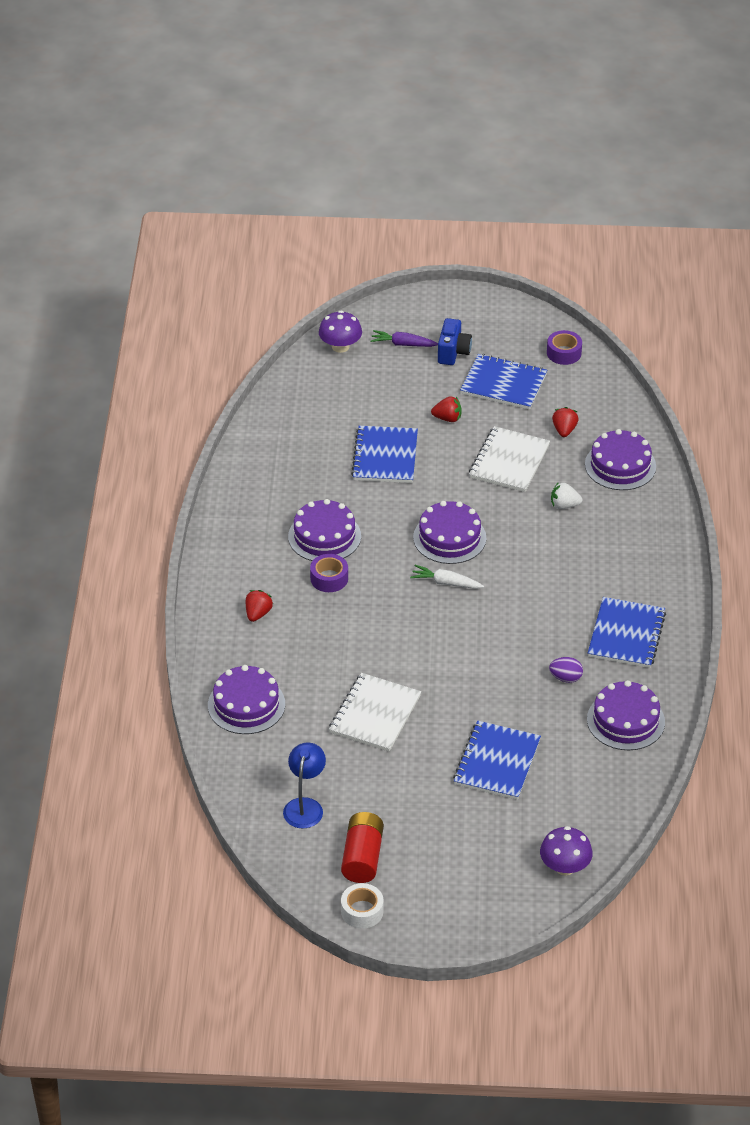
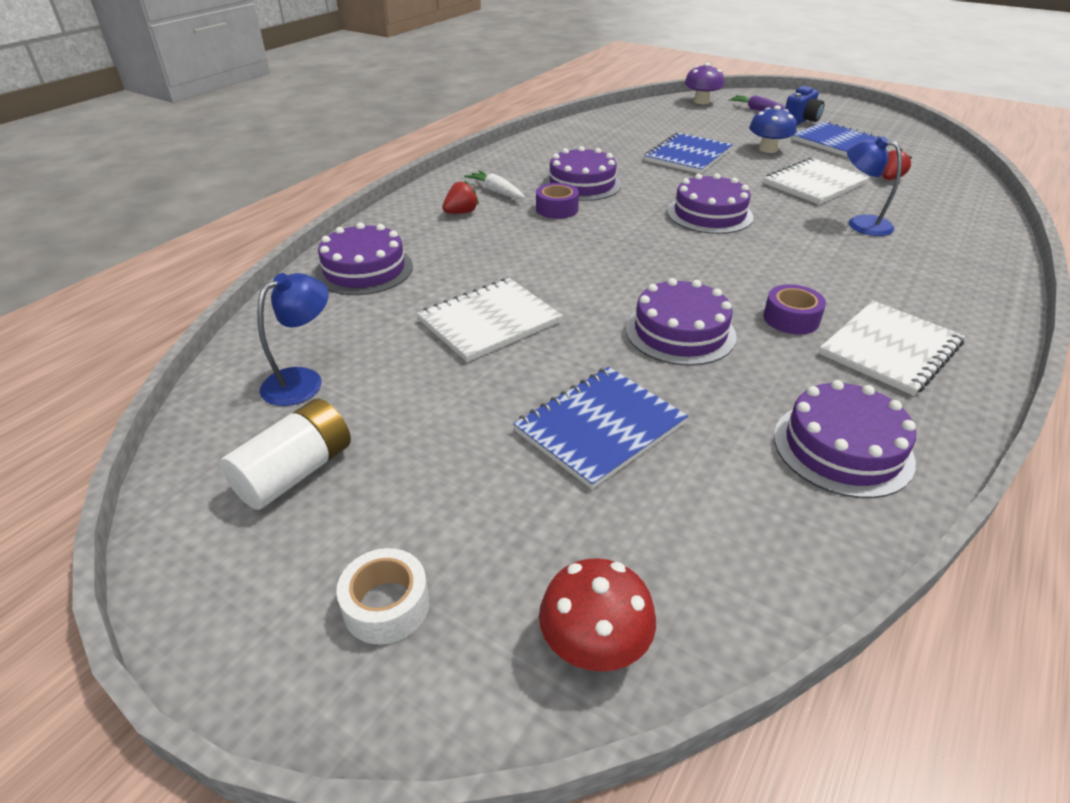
camera: 30 degrees right, 5 degrees down
(362, 857) = (295, 472): red battery -> white battery
(362, 911) = (202, 552): white tape -> white tape (386, 605)
(446, 583) = (677, 242): white carrot -> white carrot (496, 191)
(447, 418) = (768, 149): red strawberry -> blue mushroom
(564, 353) = (913, 140): purple tape -> purple tape (791, 319)
(564, 505) = (860, 223): white strawberry -> blue lamp
(565, 678) = (772, 366): purple egg -> none
(565, 867) = (594, 644): purple mushroom -> red mushroom
(620, 465) = (946, 213): purple cake -> purple cake (680, 332)
(626, 635) = (890, 349): blue notebook -> white notebook

